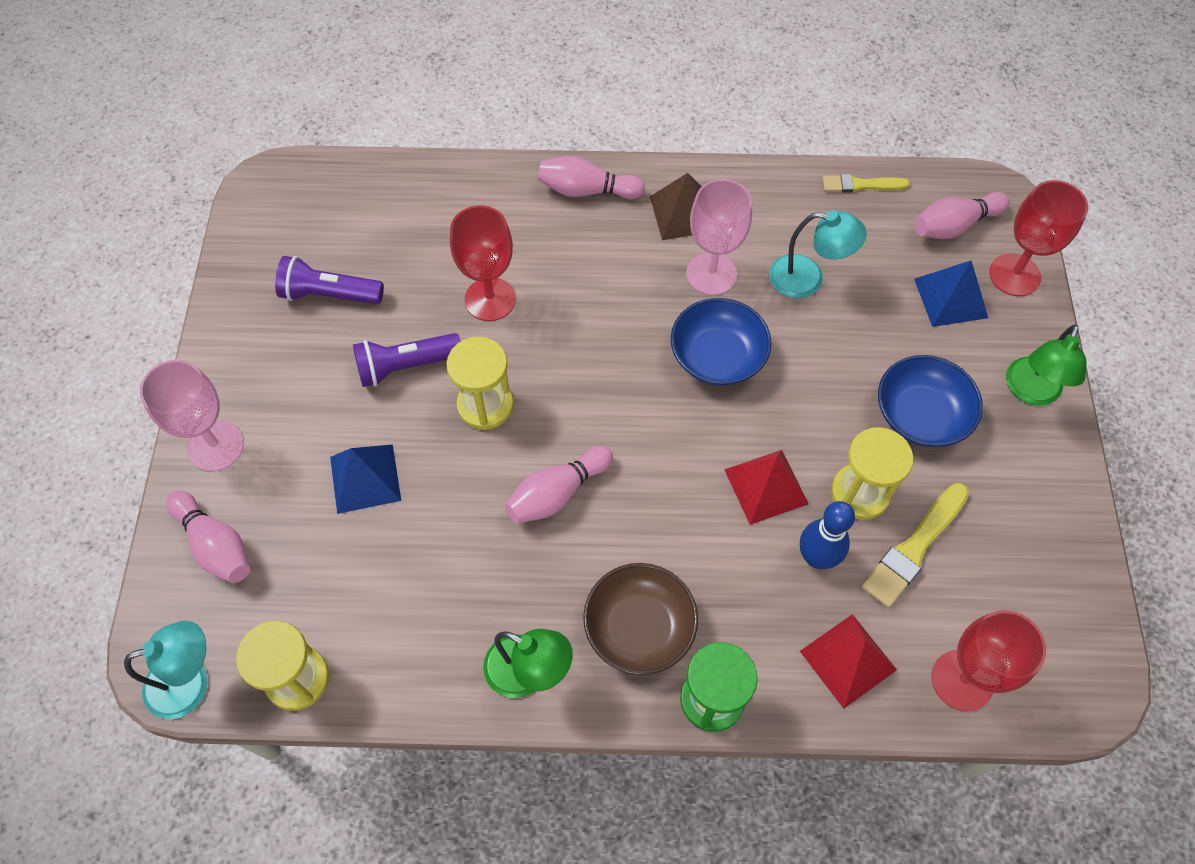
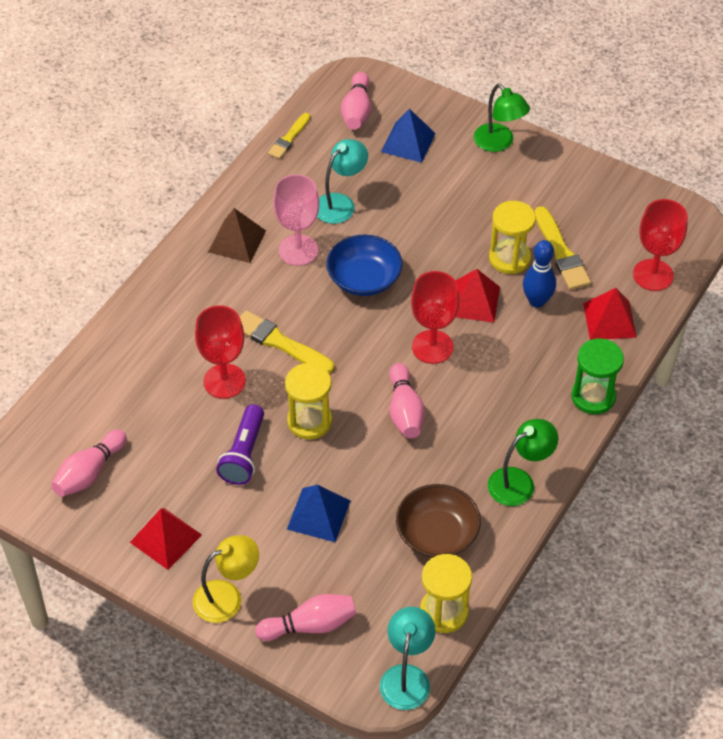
camera: 60 degrees left, 10 degrees down
(216, 446) = (227, 597): pink goblet -> yellow lamp
(262, 353) = (166, 538): none -> red pyramid
(329, 294) = (145, 476): purple flashlight -> none
(573, 322) = (280, 343): none -> yellow brush
(586, 190) = (174, 284): pink bowling pin -> pink bowling pin (89, 472)
(639, 627) = (525, 411): brown bowl -> brown bowl (437, 534)
(921, 415) = (478, 201): blue bowl -> none
(1014, 275) = (415, 104): red goblet -> red goblet (432, 347)

